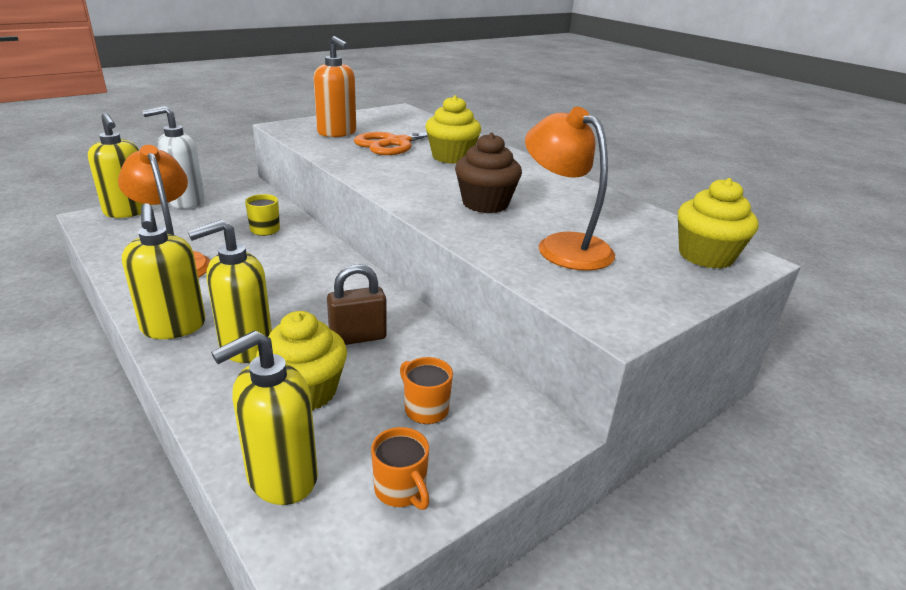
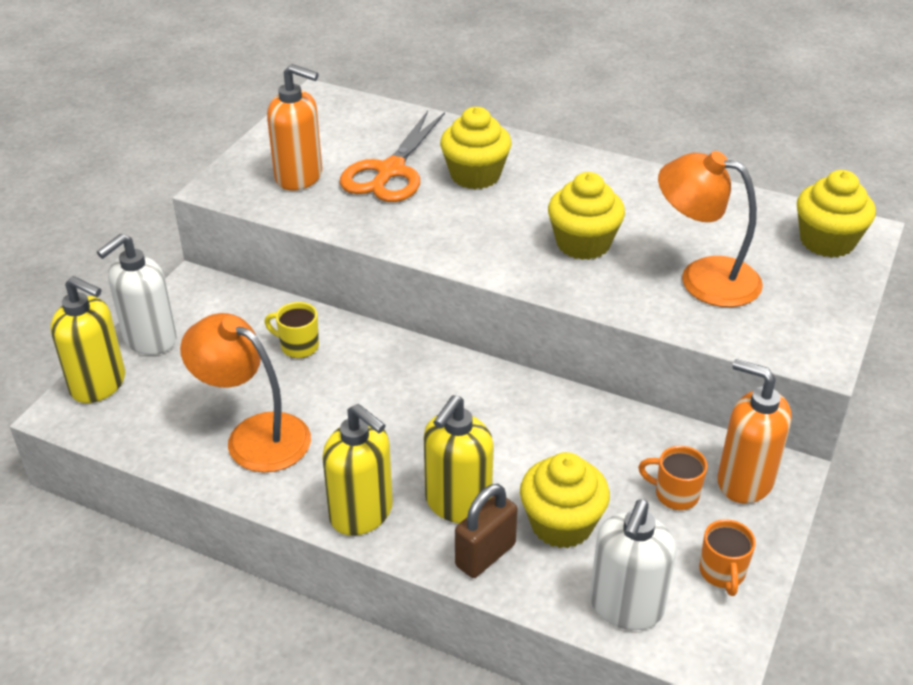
camera: 25 degrees left, 10 degrees up
(281, 477) = (626, 607): yellow soap dispenser -> white soap dispenser
(358, 337) = (547, 447): brown padlock -> brown padlock (485, 555)
(401, 490) = (722, 573): orange mug -> orange mug turned 60 degrees clockwise
(485, 204) = (583, 244): brown cupcake -> yellow cupcake
(500, 424) = (744, 481): none -> orange soap dispenser

